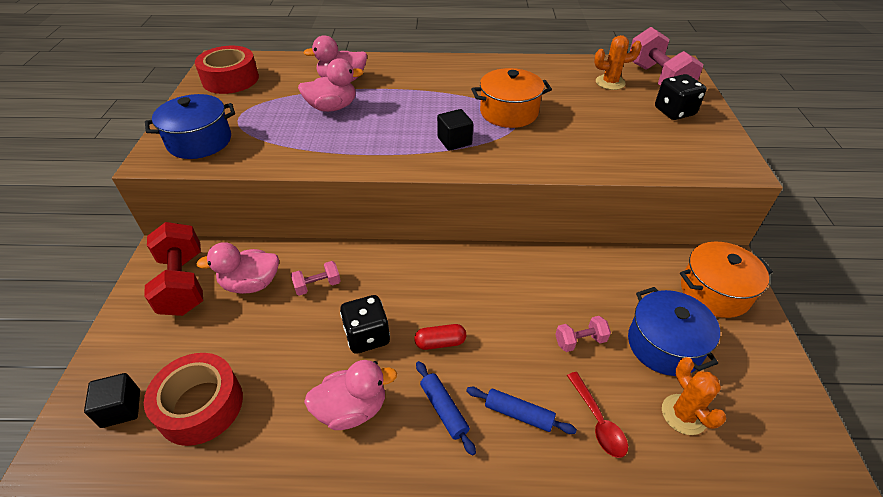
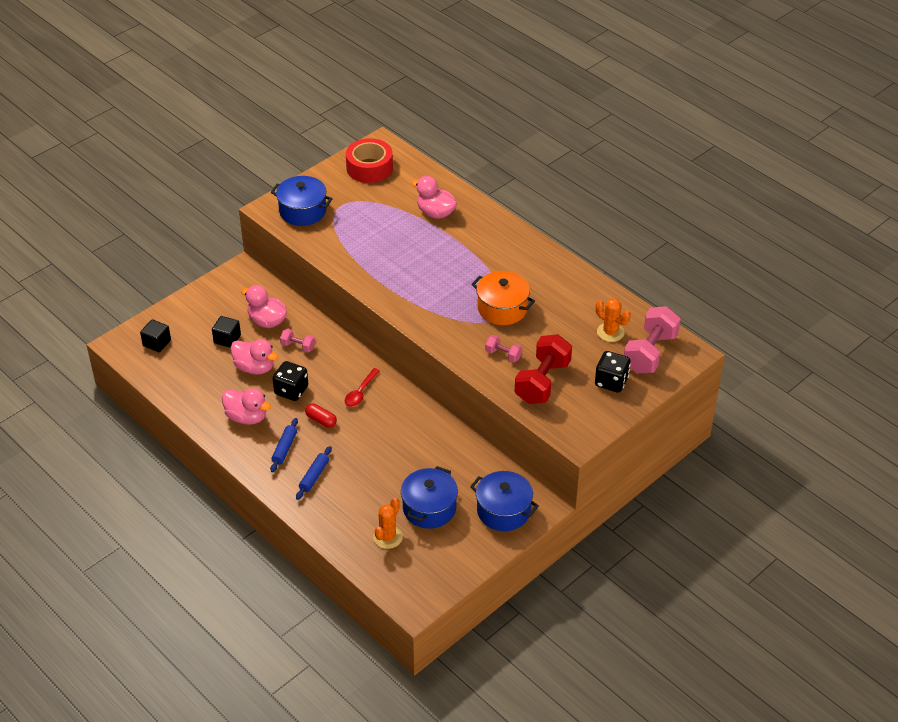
camera: 45 degrees right, 0 degrees up
(183, 284) = (235, 297): red dumbbell -> red dumbbell (542, 382)
(200, 405) = (188, 366): red tape -> none
(332, 107) = (402, 232): pink duck -> pink duck (254, 367)
(454, 141) = (438, 306): black cube -> black cube (227, 339)
(518, 414) = (314, 476): blue rolling pin -> blue rolling pin turned 45 degrees clockwise
(580, 341) = (389, 473): pink dumbbell -> pink dumbbell (503, 355)
(598, 421) = (344, 507): red spoon -> red spoon (360, 392)
(714, 292) = (503, 511): orange pot -> blue pot

